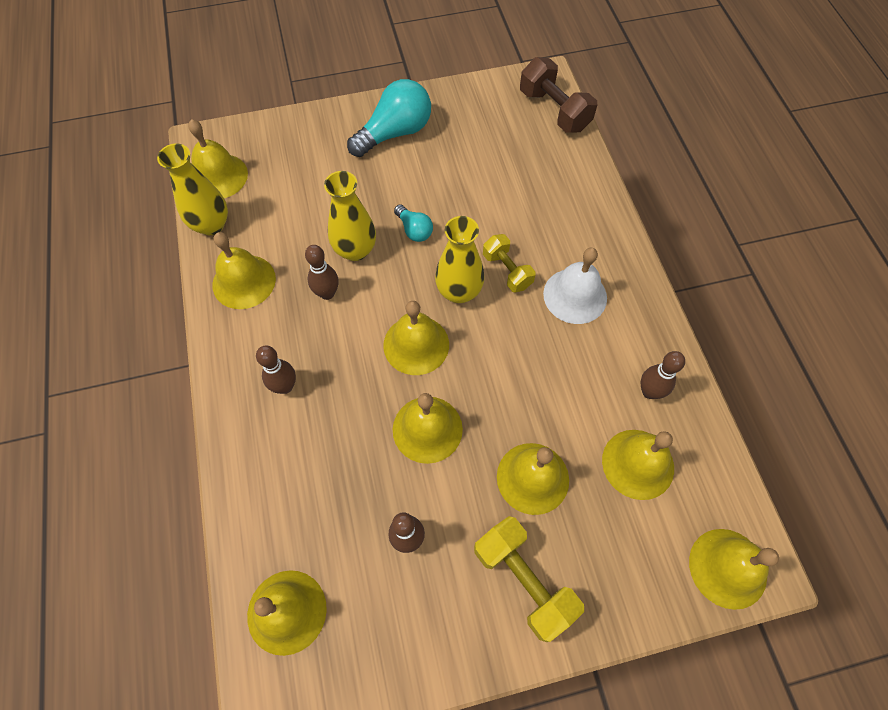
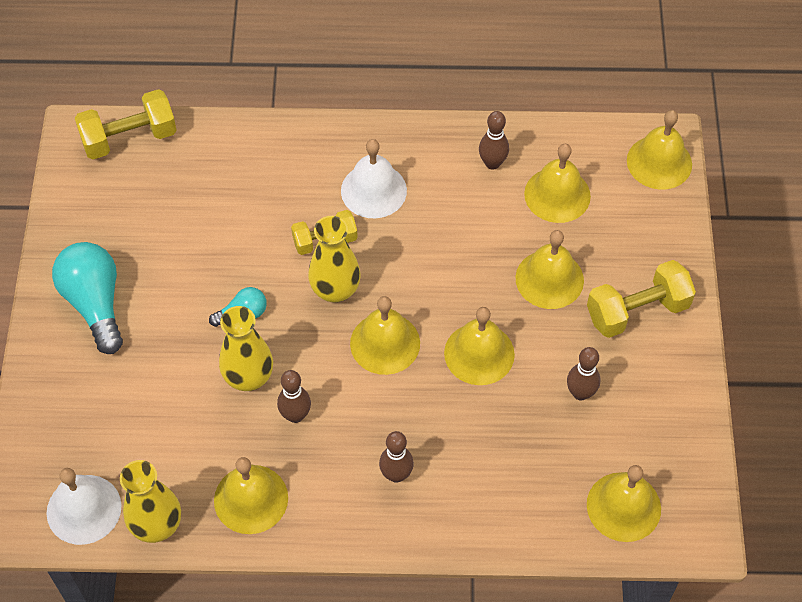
camera: 75 degrees left, 5 degrees down
(218, 176) = (84, 509): yellow bell -> white bell
(554, 110) = (129, 138): brown dumbbell -> yellow dumbbell

